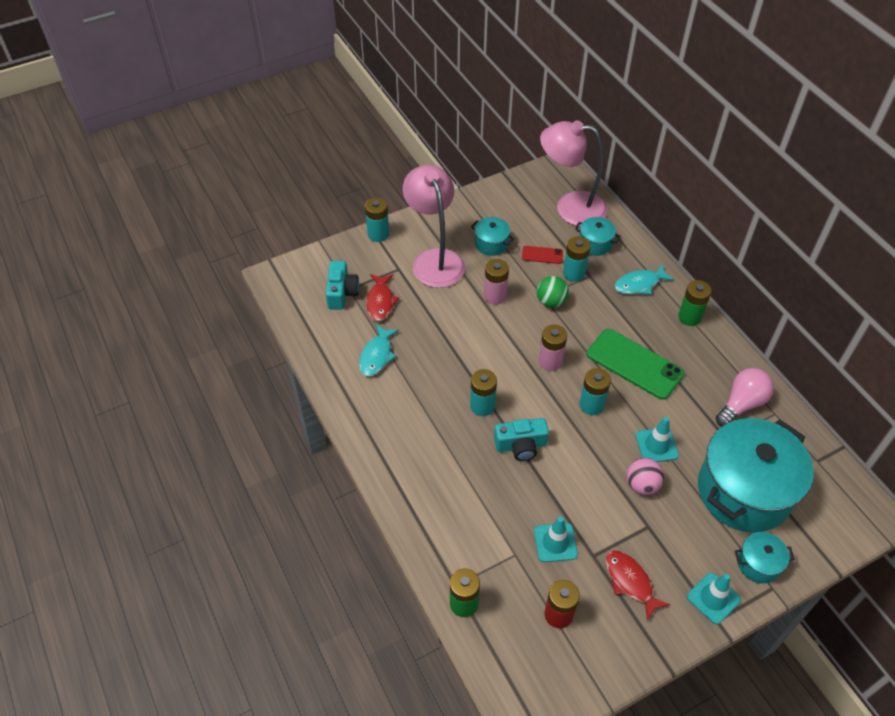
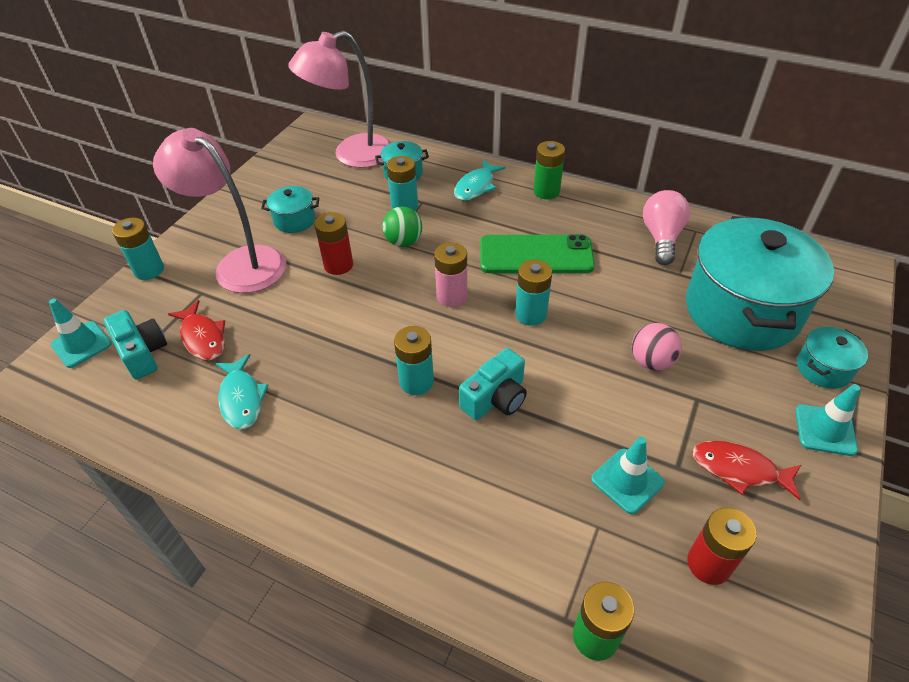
camera: 35 degrees left, 5 degrees down
(495, 296) = (338, 265): pink battery -> red battery
(542, 255) = (358, 206): red phone -> none
(656, 445) = (627, 316): turquoise traffic cone -> turquoise traffic cone (81, 344)

